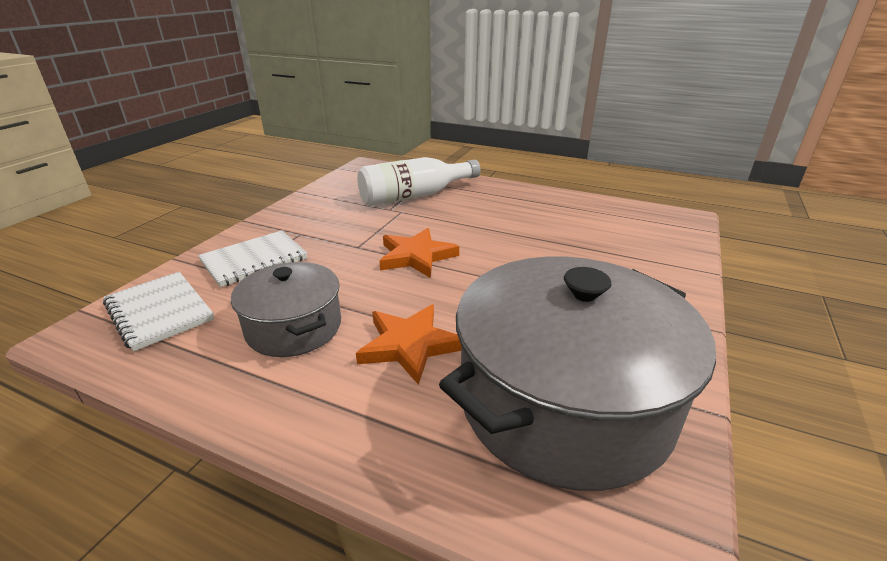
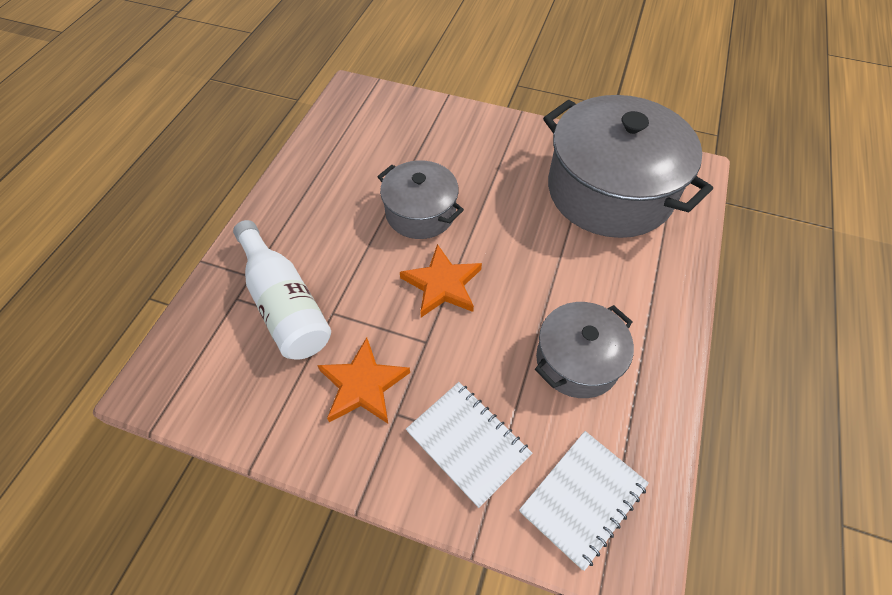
camera: 95 degrees left, 25 degrees up
(409, 345) = (579, 274): orange star -> orange star (363, 385)
(508, 249) = (420, 213): none -> grey pot

